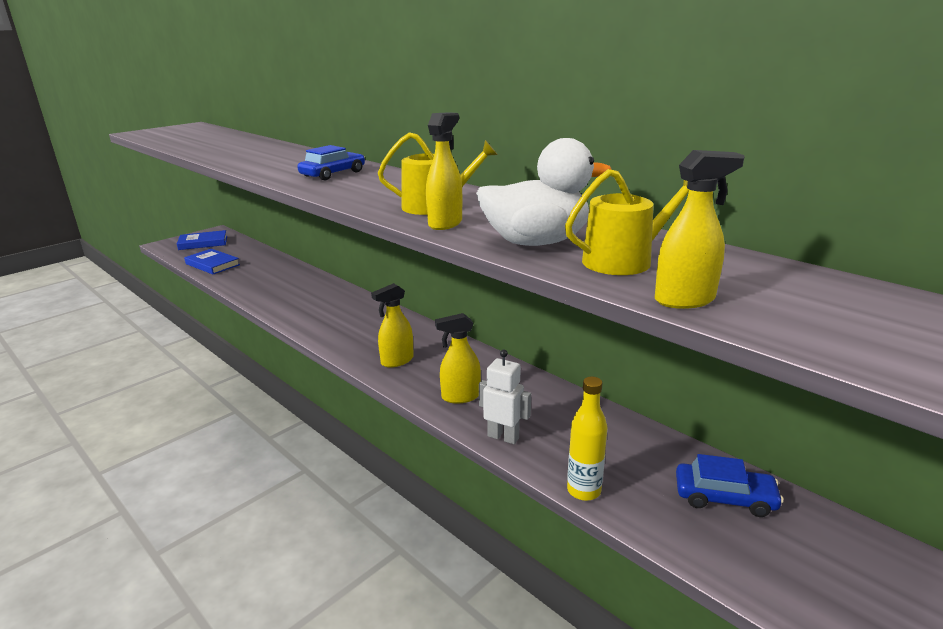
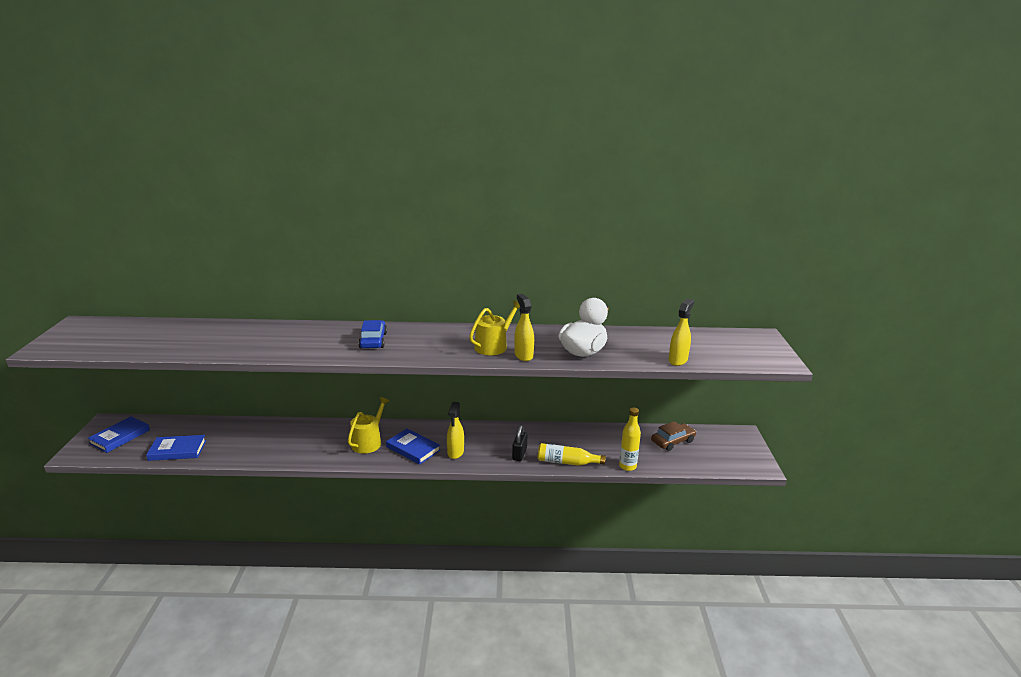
camera: 45 degrees left, 0 degrees up
(365, 338) = (413, 449): none -> blue book
(460, 396) = (519, 454): yellow spray bottle -> black padlock
(503, 437) = (567, 462): white robot -> yellow bottle
(624, 260) = (630, 349): yellow watering can -> yellow watering can (368, 442)
(724, 497) = (672, 441): blue car -> brown car

